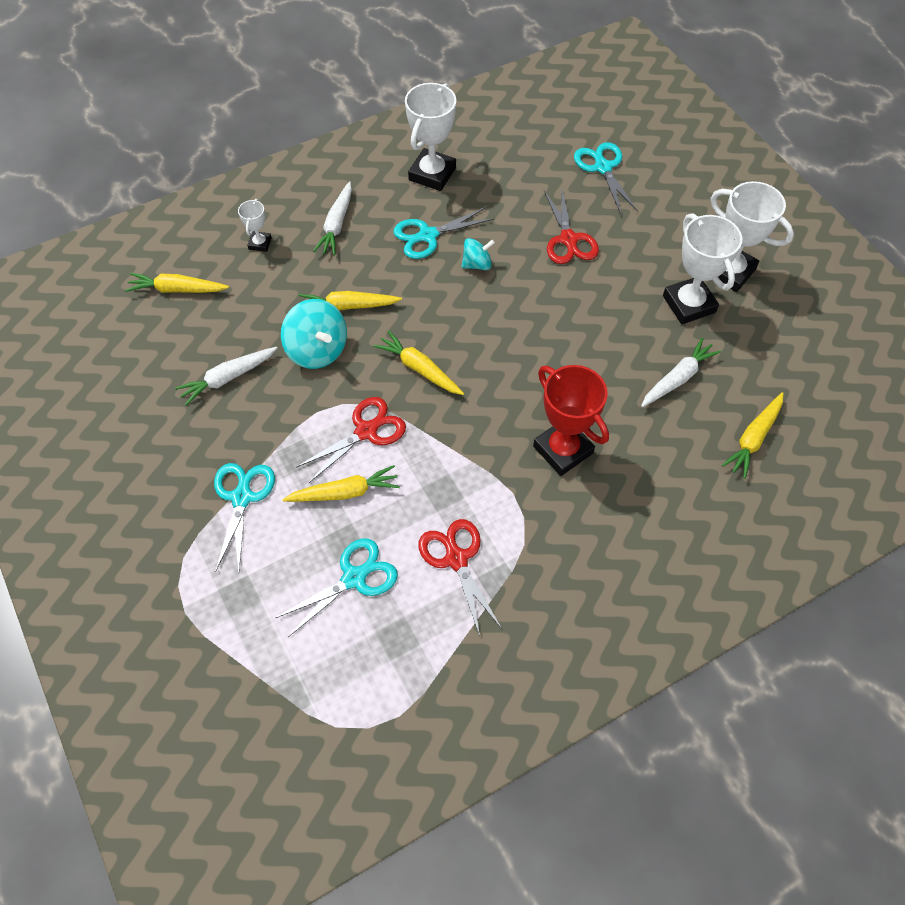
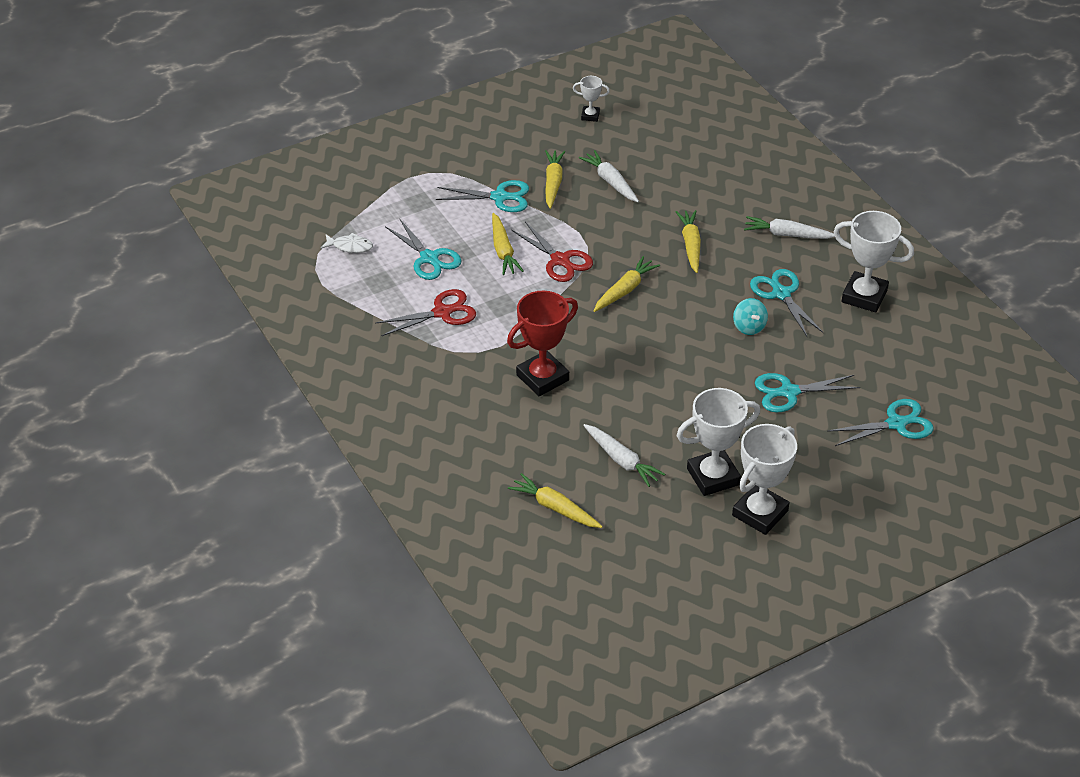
camera: 90 degrees right, 15 degrees down
(177, 289) = (700, 147): yellow carrot -> yellow carrot (553, 183)
(260, 243) = (758, 189): white trophy -> white trophy (590, 116)
(317, 350) = (642, 229): turquoise spinning top -> none
(324, 682) = (350, 246): none -> white fish
(568, 239) = (789, 392): red scissors -> turquoise scissors

